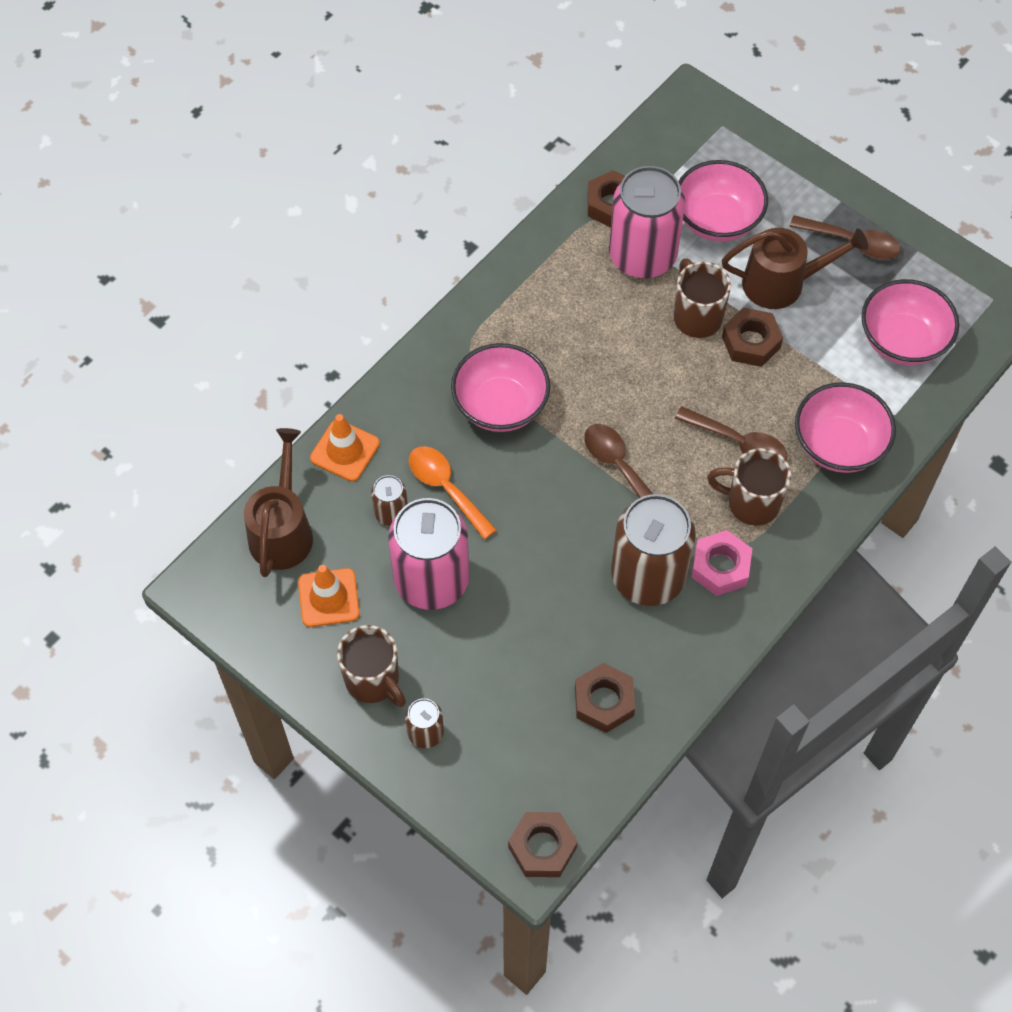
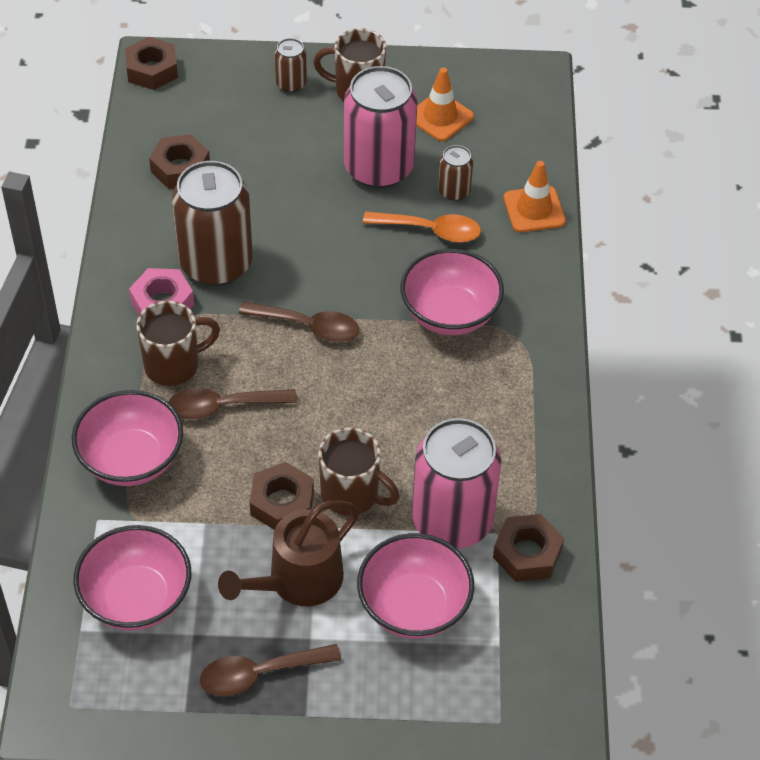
camera: 140 degrees right, 10 degrees down
(282, 530) = (519, 135): brown watering can -> none

